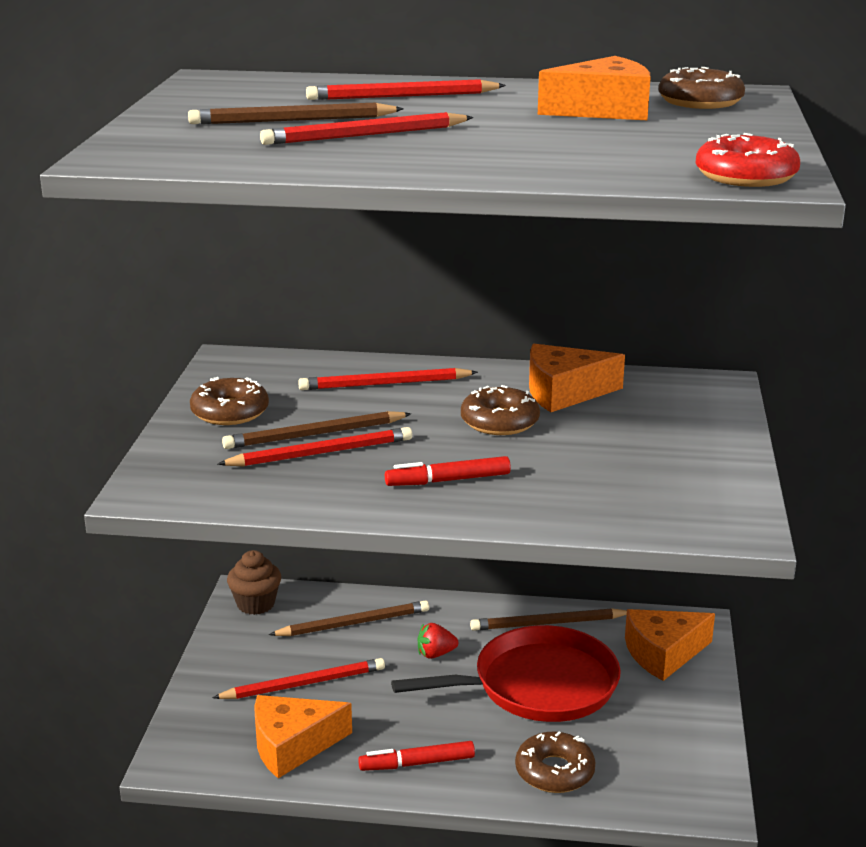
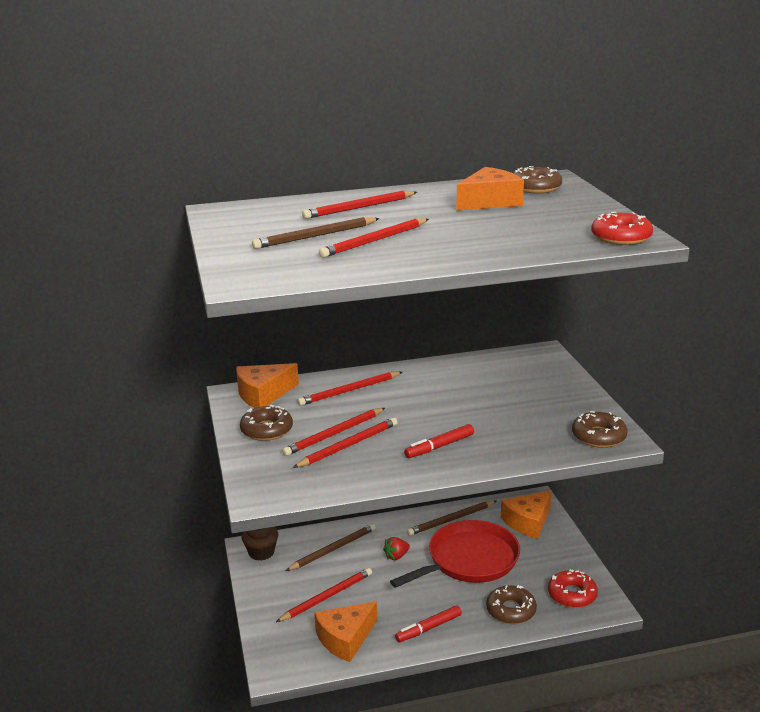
camera: 20 degrees left, 0 degrees up
(314, 435) = (334, 434): brown pencil -> red pencil
(499, 421) = (439, 402): brown donut -> brown donut (598, 436)
(564, 392) = (461, 375): orange cheese -> orange cheese (263, 394)
(664, 774) = (572, 595): none -> red donut

